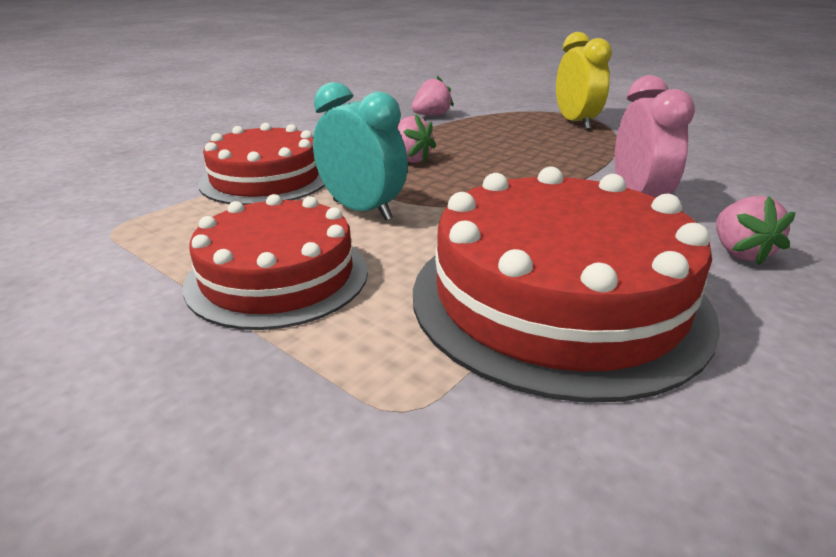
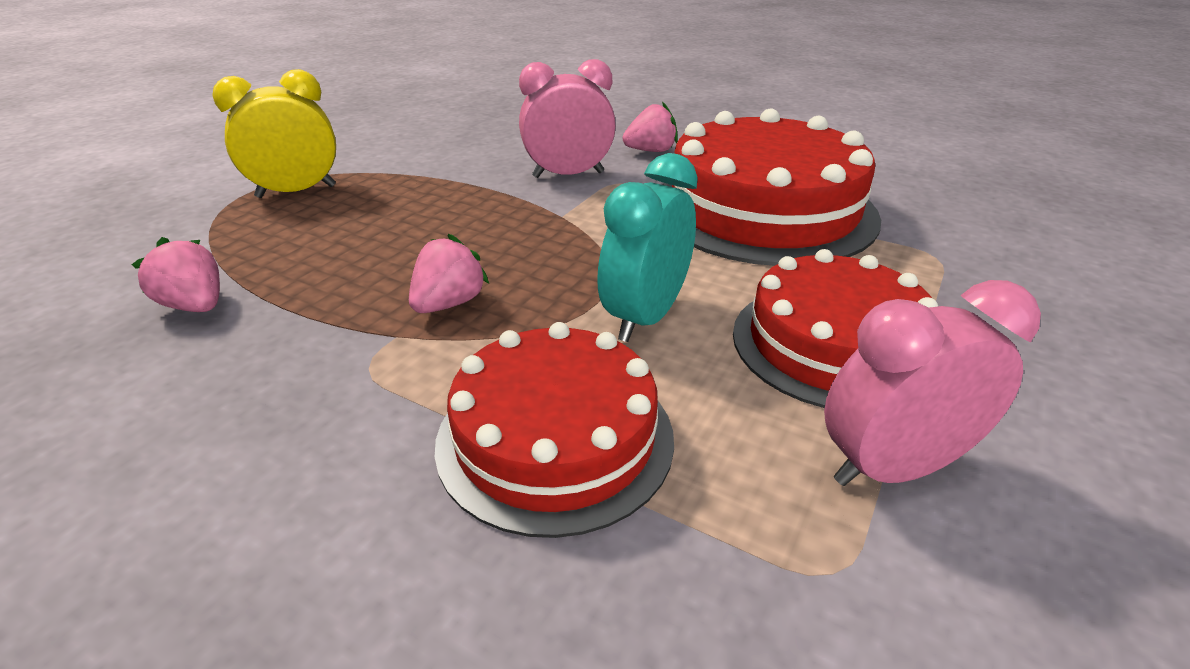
camera: 100 degrees left, 5 degrees up
(144, 263) = (892, 467): none -> pink clock

